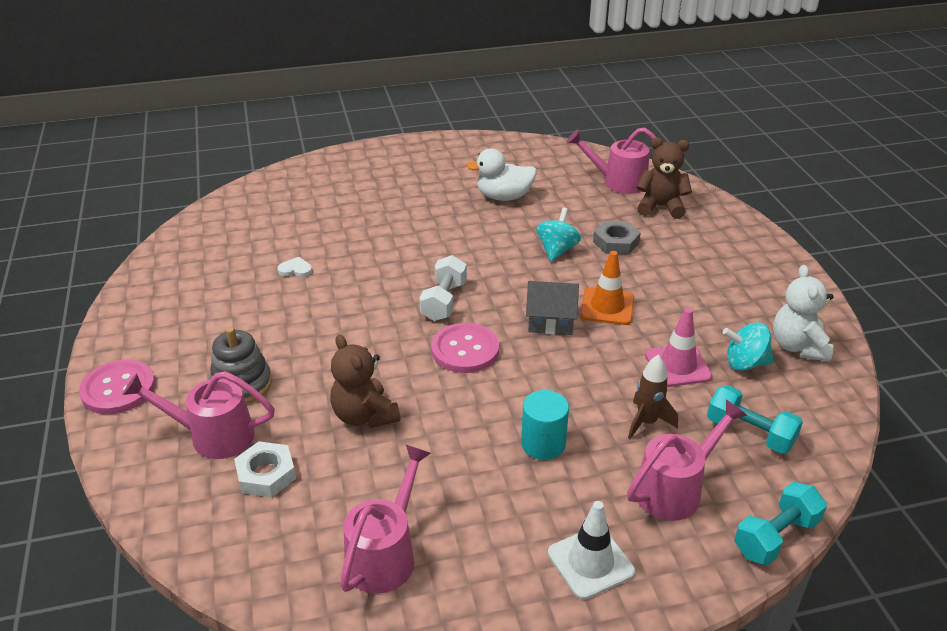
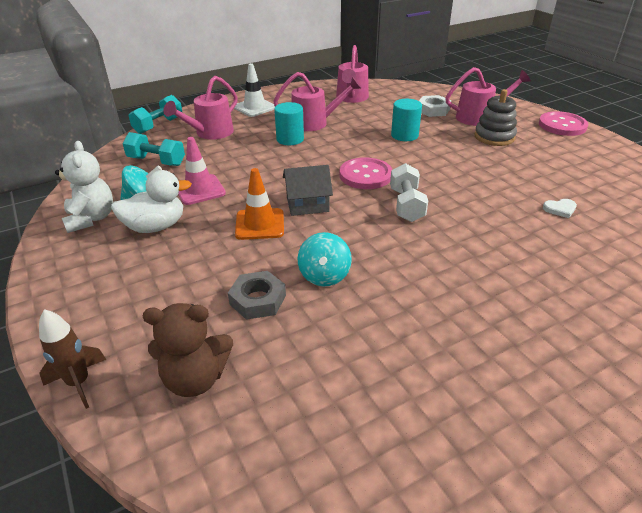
camera: 165 degrees right, 0 degrees up
(364, 415) = (404, 135): brown teddy bear -> turquoise cylinder
(504, 197) = (427, 350): white duck -> white duck (156, 227)
(618, 182) = (264, 429): pink watering can -> pink watering can (315, 123)
(647, 422) = (225, 157): brown rocket -> brown rocket (79, 383)

